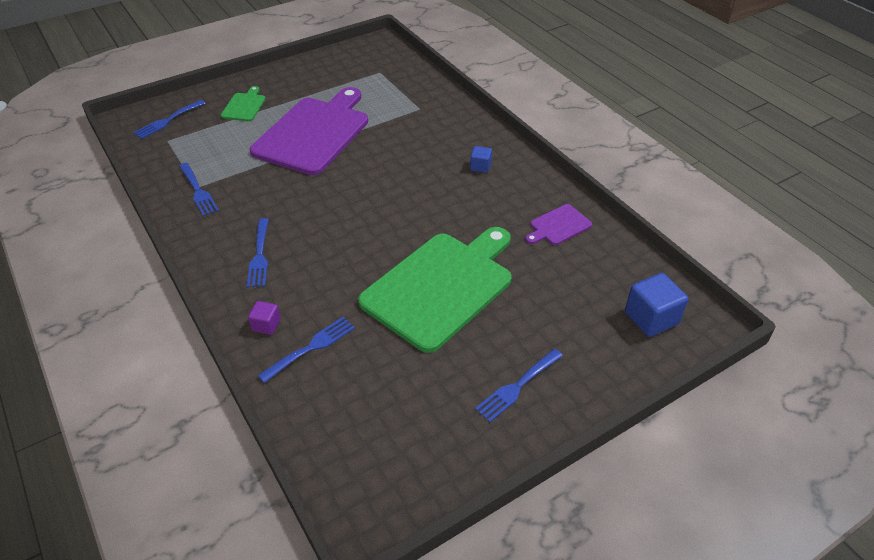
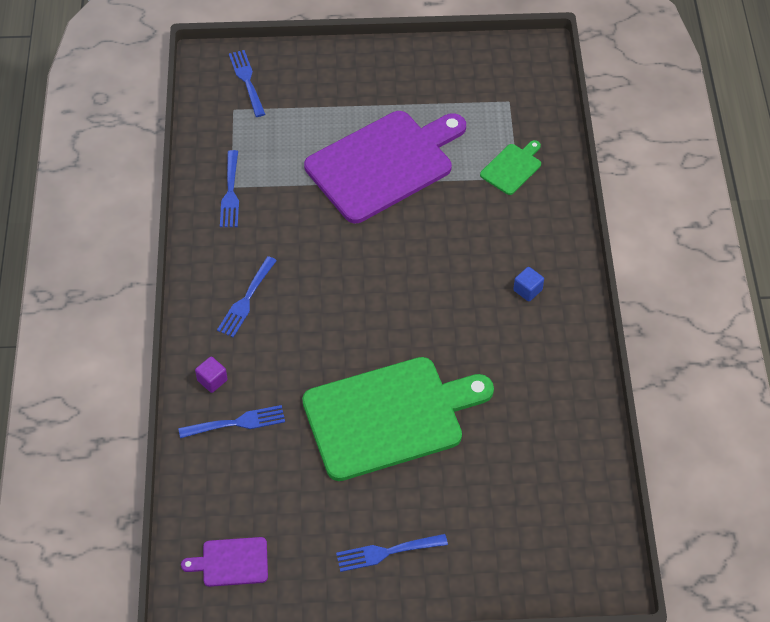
camera: 30 degrees right, 10 degrees up
(168, 121) = (247, 80): blue fork -> blue fork turned 90 degrees clockwise
(244, 106) = (334, 92): green cutting board -> green cutting board (512, 168)
(558, 226) = (554, 403): purple cutting board -> purple cutting board (231, 562)
(651, 318) = (562, 550): blue cube -> none

